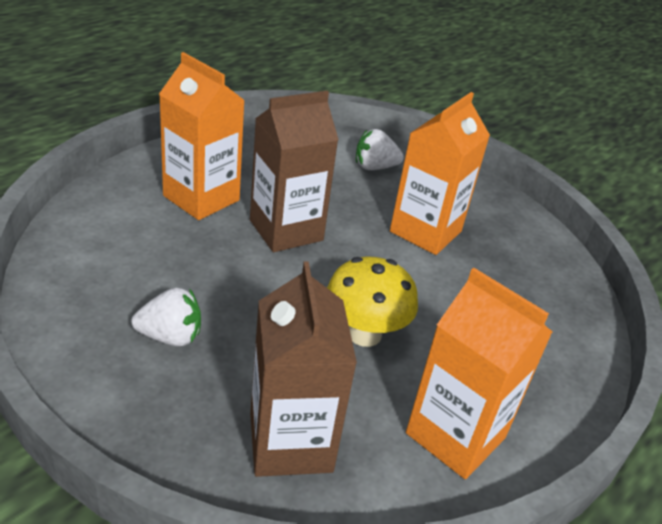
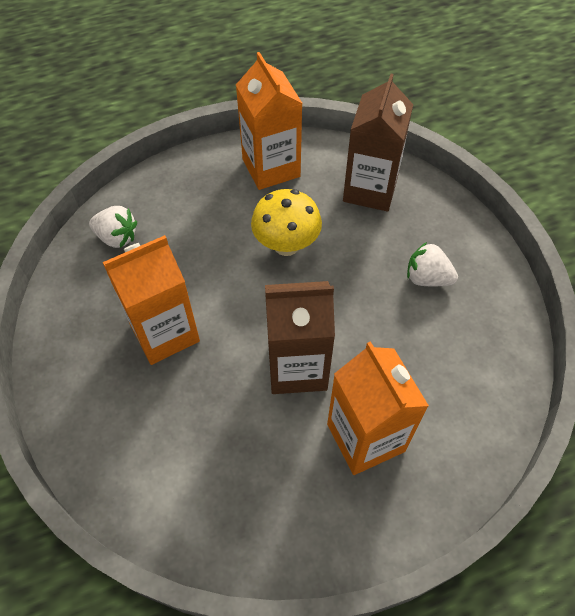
camera: 150 degrees left, 20 degrees up
(374, 167) = (147, 448): white strawberry -> white strawberry (117, 237)

